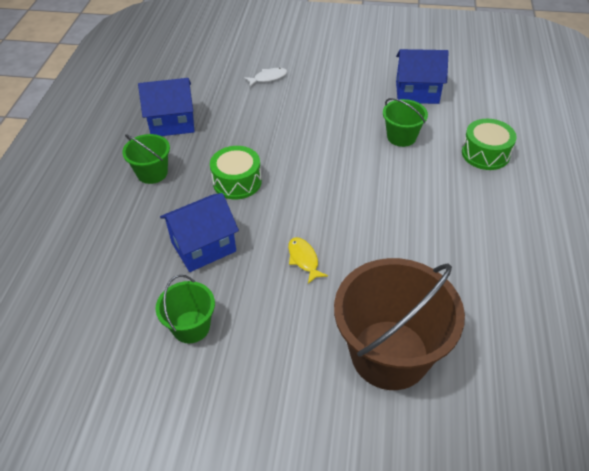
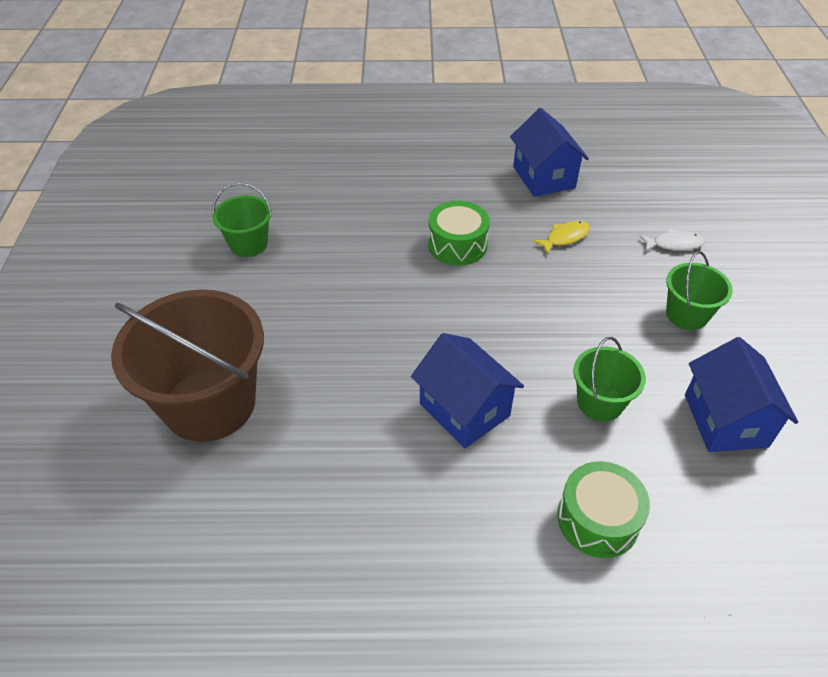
camera: 80 degrees right, 0 degrees up
(152, 173) = (455, 179): green bucket -> green bucket (687, 314)
(203, 247) = (352, 235): blue house -> blue house (464, 410)
(268, 78) = (674, 244): white fish -> white fish turned 60 degrees counterclockwise
(304, 259) = (343, 316): yellow fish -> yellow fish (565, 237)

